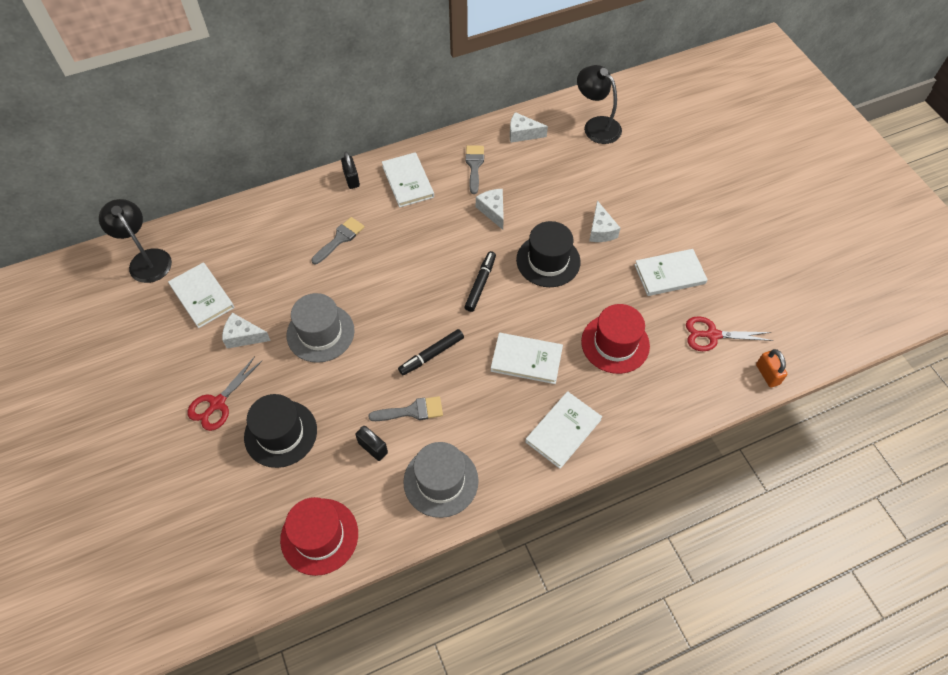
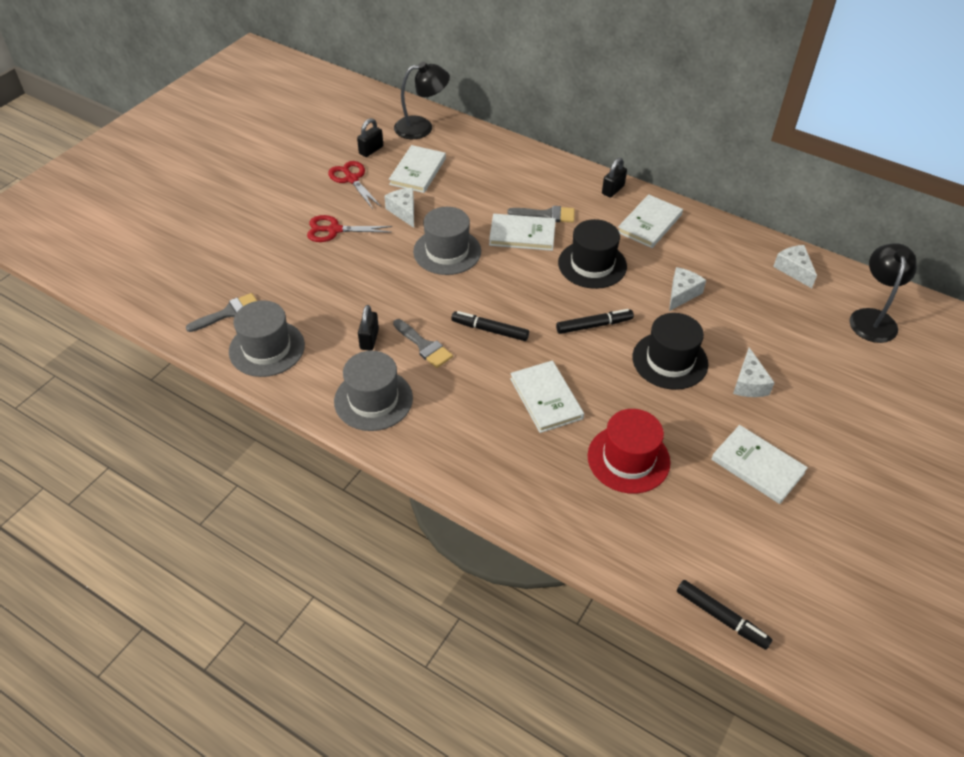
camera: 55 degrees right, 10 degrees down
(138, 316) = (371, 150): none -> black padlock
(146, 259) = (422, 127): black lamp -> black lamp turned 60 degrees clockwise
(280, 433) = (337, 278): black hat -> black hat (592, 264)
(319, 536) = (267, 348): red hat -> grey hat
(474, 166) = (717, 256): grey brush -> grey brush (228, 313)
(563, 431) = (495, 464): white book -> white book (522, 234)
(601, 230) = (749, 383): white cheese -> white cheese turned 45 degrees counterclockwise
(712, 335) = (721, 540): red scissors -> red scissors (352, 179)
(767, 374) = (721, 618): orange padlock -> black marker

